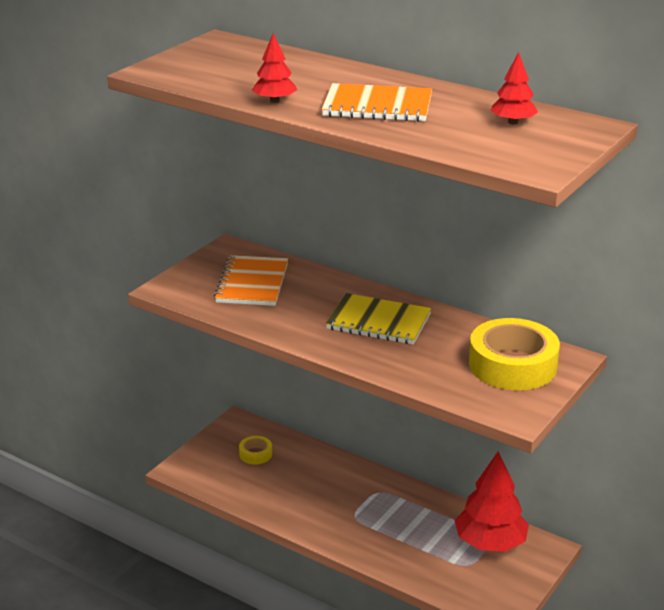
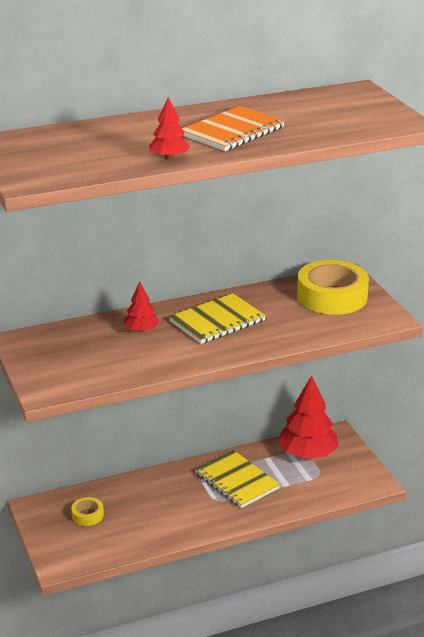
camera: 55 degrees left, 0 degrees up
(252, 283) = (91, 350): orange notebook -> none
(395, 516) = (236, 481): none -> yellow notebook
(513, 122) = (321, 106): red tree -> red tree (141, 330)

